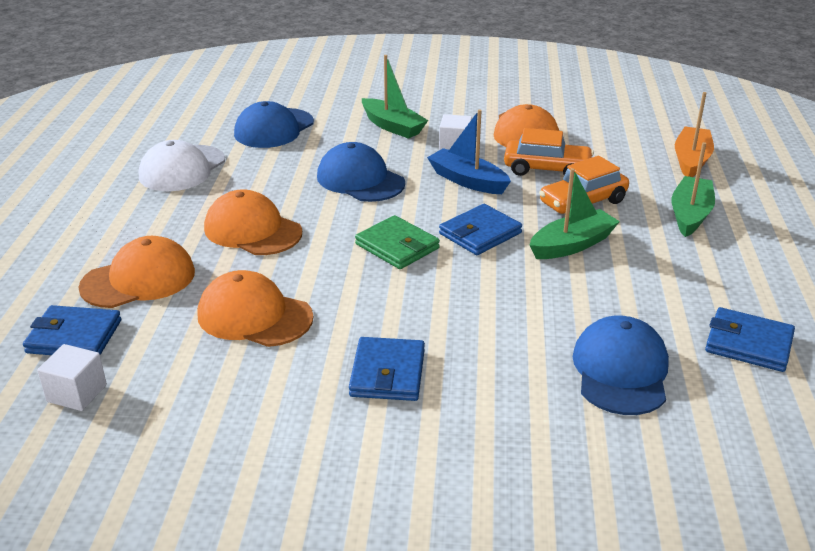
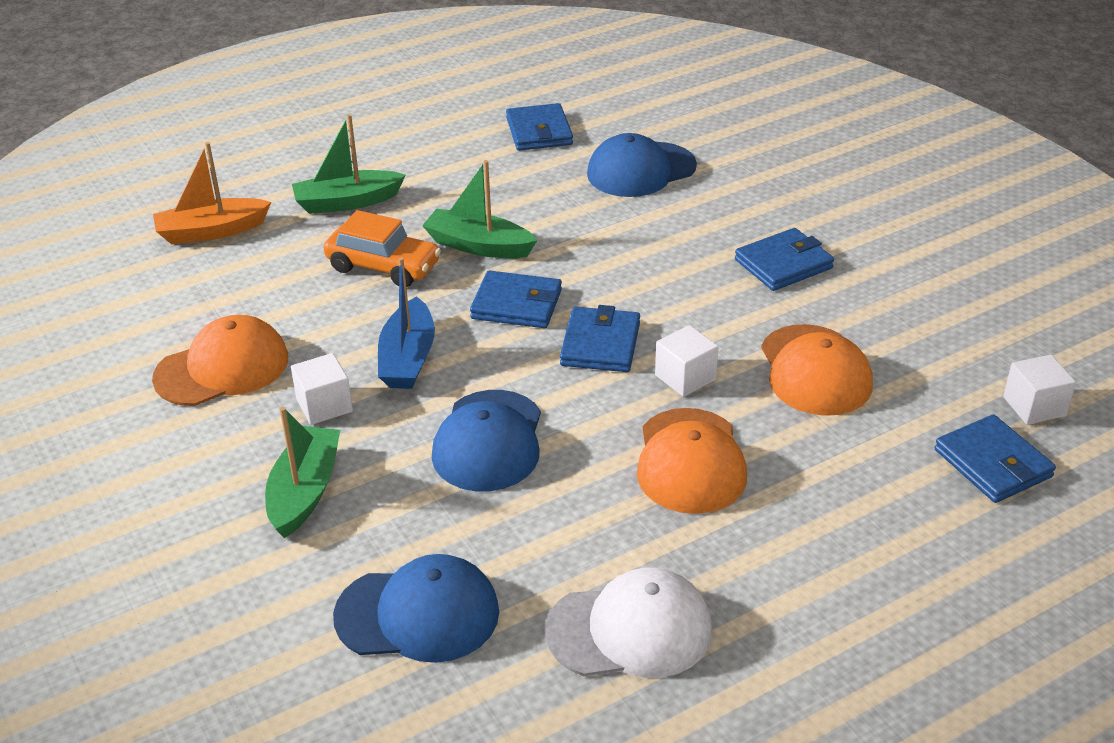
camera: 125 degrees left, 5 degrees up
(138, 279) = (871, 485): orange cap -> none
(322, 262) = (685, 377): none -> white cube
(397, 246) = (600, 344): green wallet -> blue wallet
(547, 169) = (323, 315): orange car -> none

